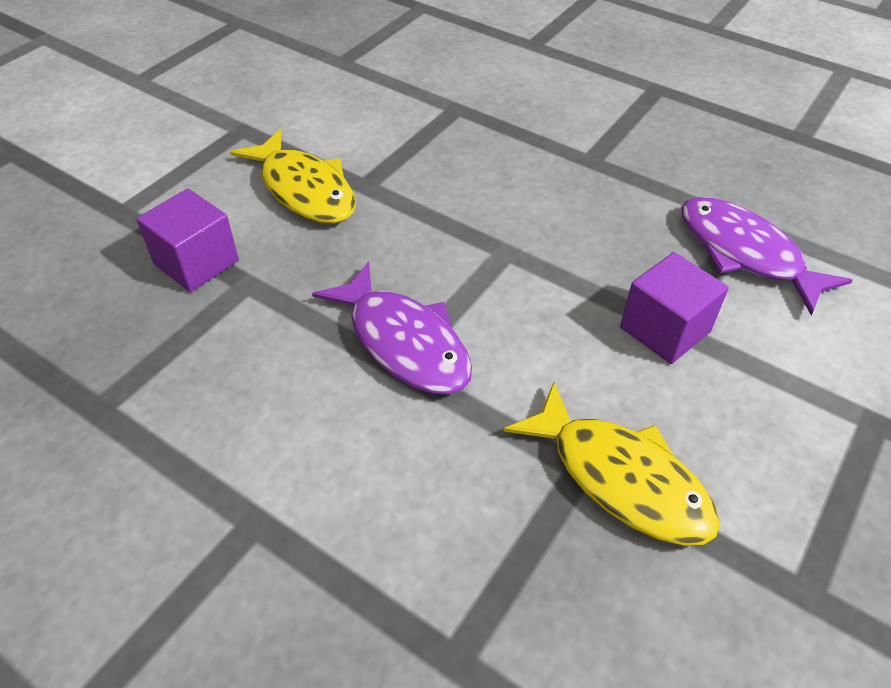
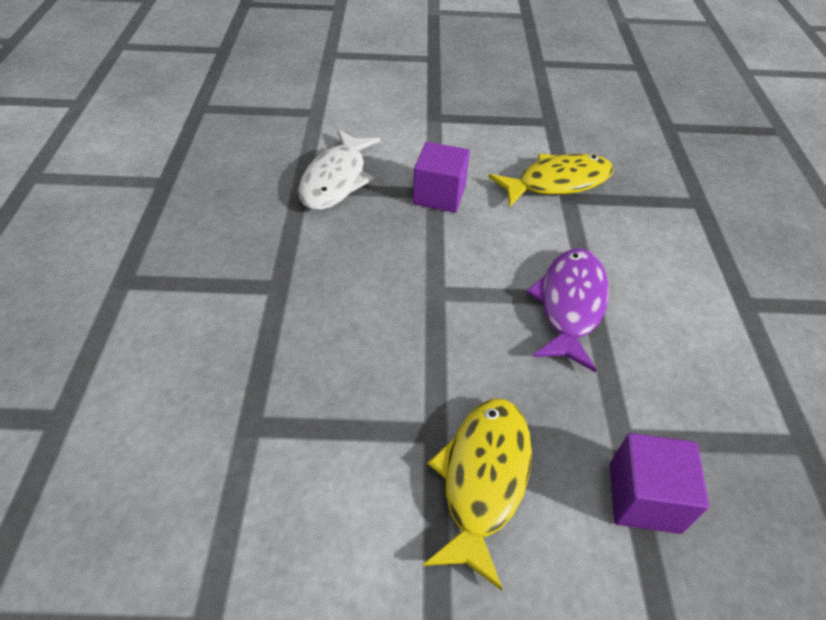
camera: 125 degrees left, 0 degrees up
(621, 478) = (557, 182): yellow fish -> yellow fish turned 60 degrees clockwise
(745, 253) = (336, 180): purple fish -> white fish

